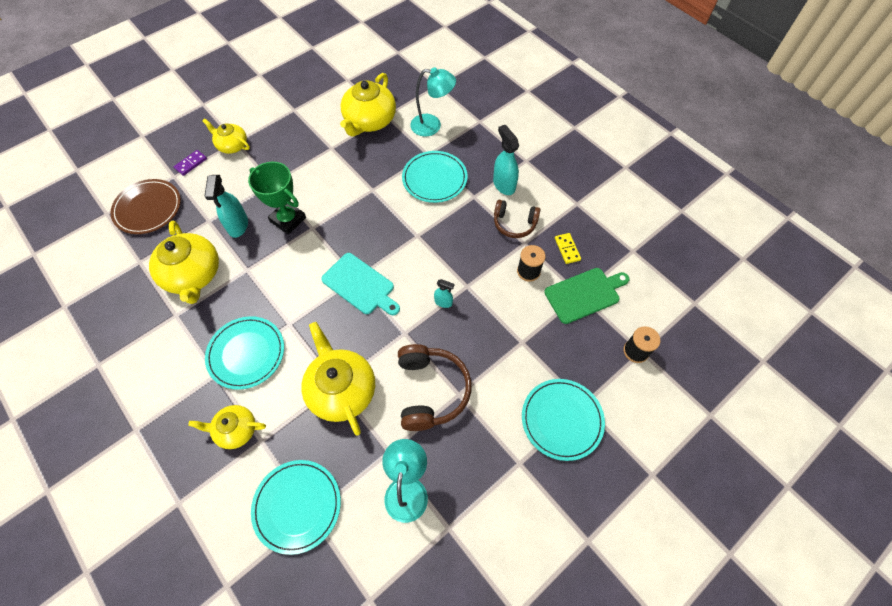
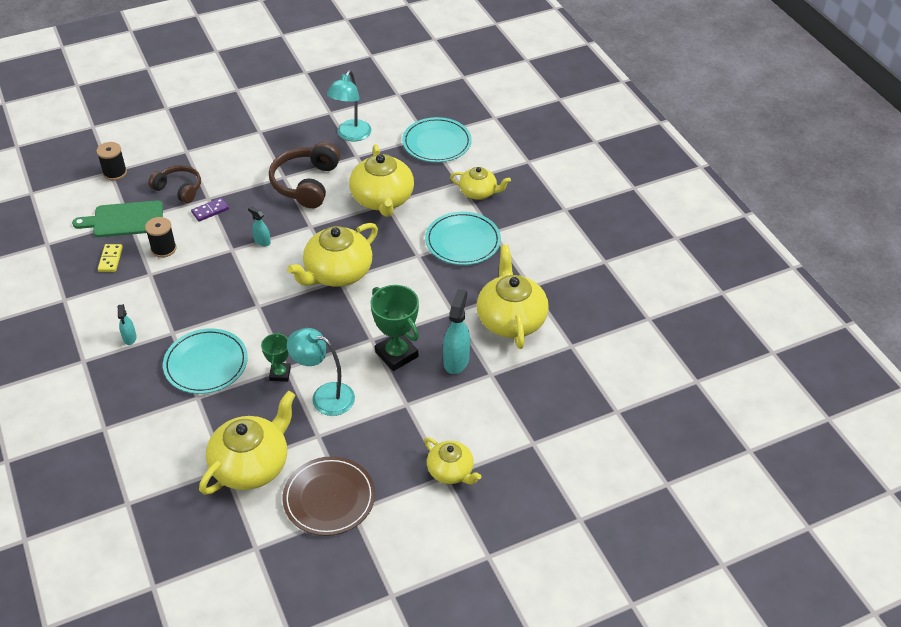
camera: 165 degrees left, 15 degrees down
(148, 208) = (565, 406): brown plate -> brown plate (329, 498)
(191, 164) = (509, 456): purple domino -> purple domino (210, 211)
(360, 285) = (337, 272): turquoise cutting board -> yellow teapot
(375, 184) = (280, 374): none -> green trophy
(432, 126) = (170, 436): turquoise lamp -> turquoise lamp (324, 396)
(504, 185) = (129, 338): turquoise spray bottle -> turquoise spray bottle, size x0.55
(514, 223) = (147, 294): brown headphones -> brown headphones (179, 189)
(562, 419) = (210, 146): turquoise plate -> none

